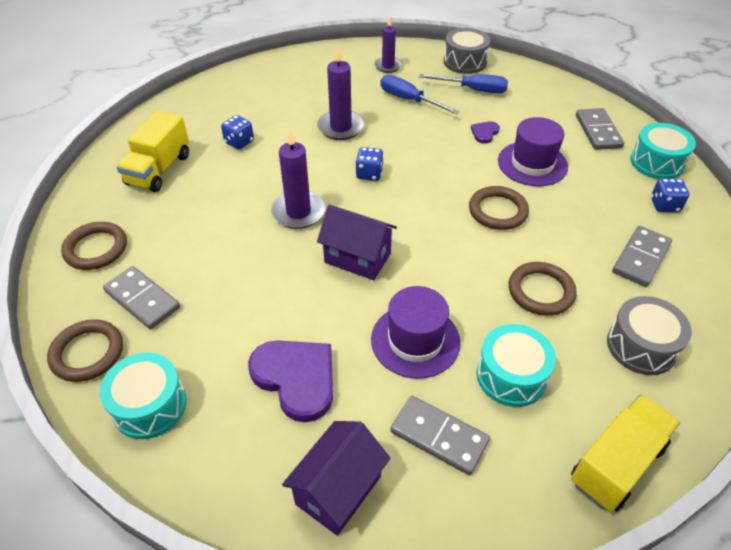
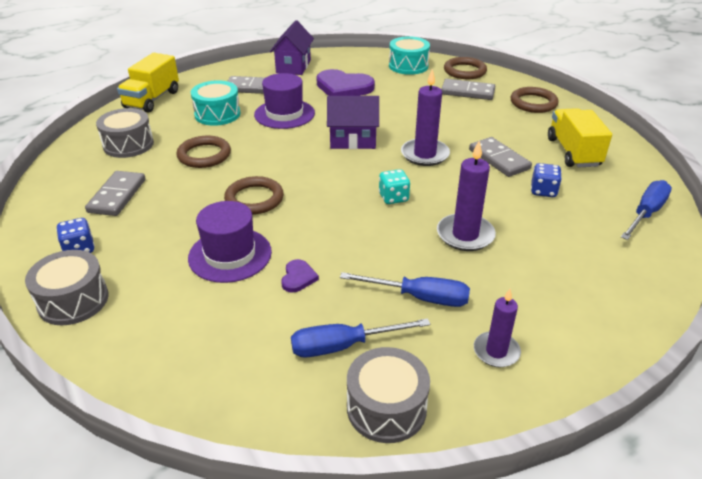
camera: 155 degrees right, 10 degrees down
(191, 104) = (646, 213): none -> blue screwdriver
(369, 174) = (393, 198): blue dice -> turquoise dice
(598, 131) = (147, 326): grey domino -> grey domino (499, 159)
(657, 162) = (73, 300): turquoise drum -> grey drum

